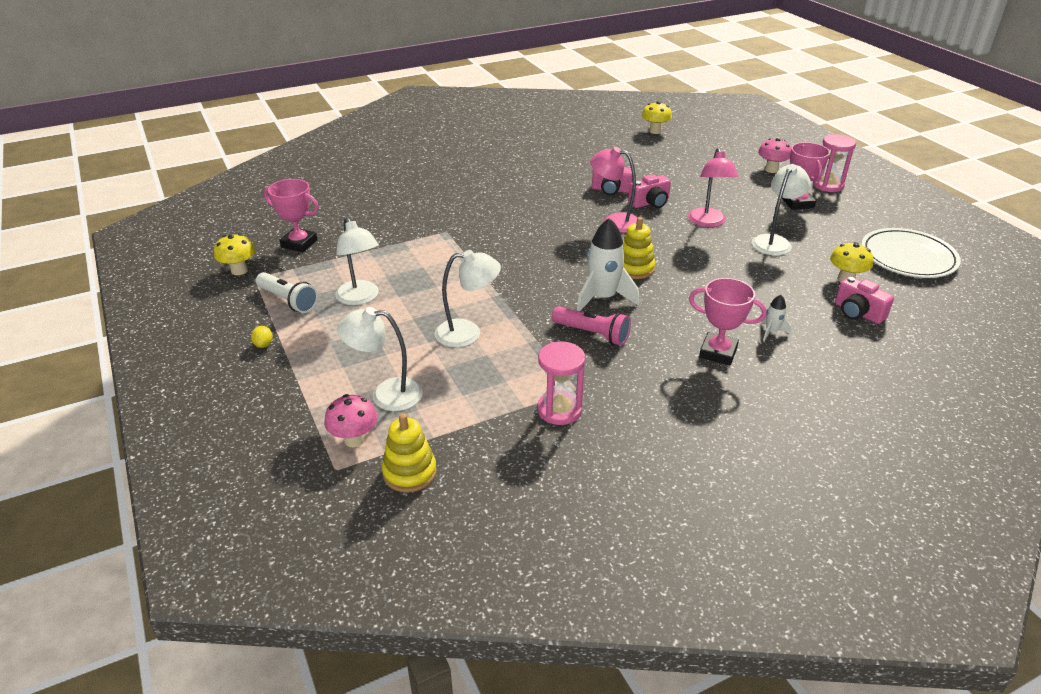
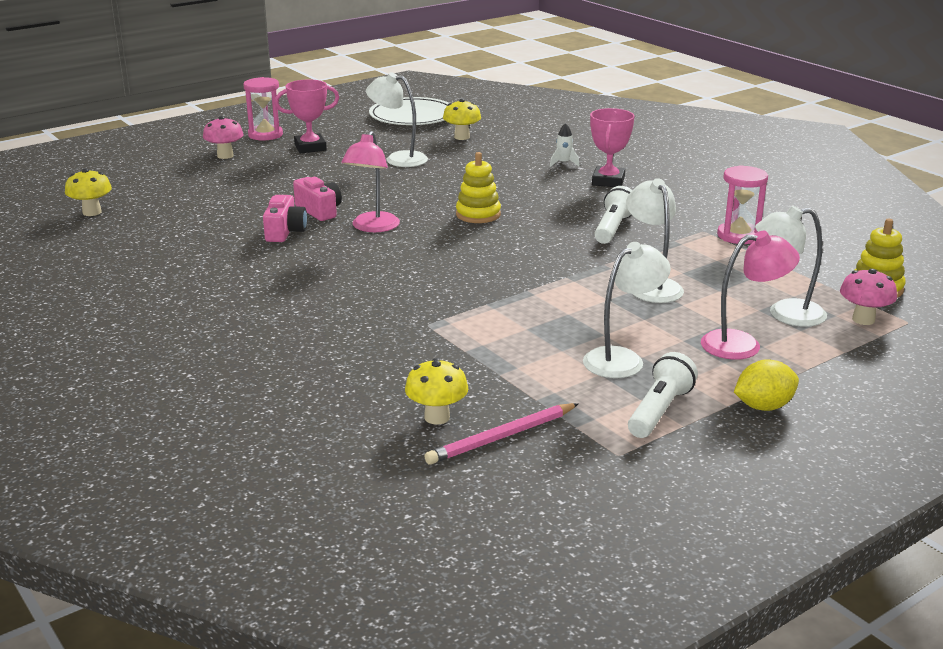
camera: 100 degrees left, 10 degrees down
(239, 270) = (606, 475): yellow mushroom -> yellow mushroom (437, 417)
(263, 344) = (763, 406): yellow lemon -> yellow lemon, size x1.78
(299, 243) = (502, 437): pink trophy -> pink pencil
(386, 394) = (785, 314): white lamp -> white lamp turned 90 degrees clockwise
(592, 334) = (613, 228): pink flashlight -> white flashlight
(603, 298) = (545, 226): white rocket -> none
(708, 222) = (363, 184): pink lamp -> pink lamp (742, 344)
(858, 312) = (515, 136): pink camera -> none

